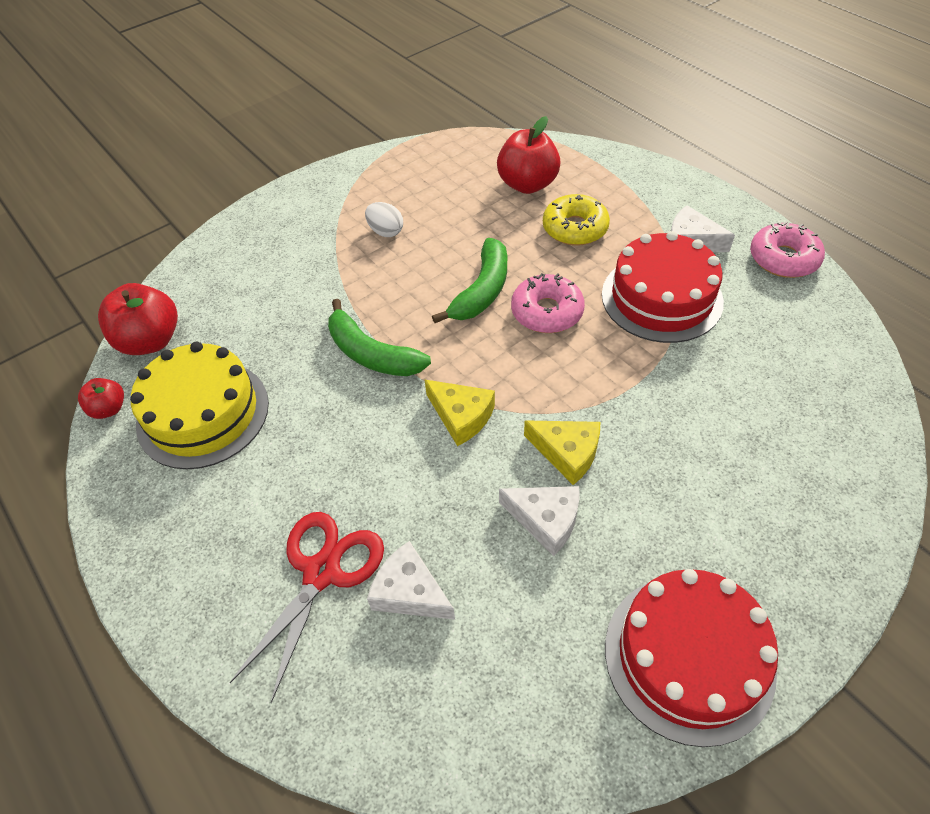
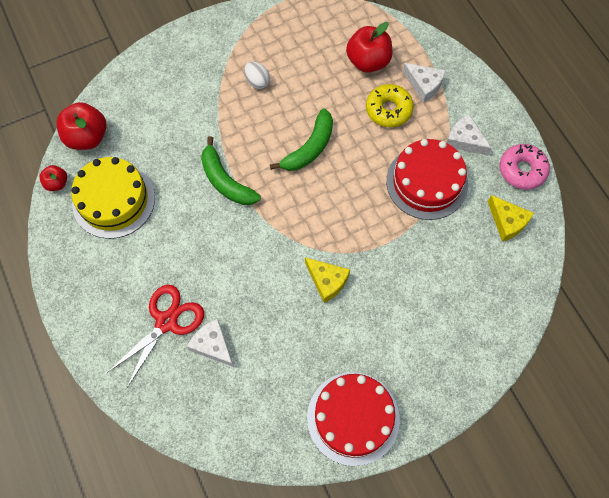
camera: 10 degrees right, 15 degrees up
(461, 416) = (270, 240): yellow cheese -> yellow cheese (507, 222)
(545, 520) = (301, 321): white cheese -> white cheese (424, 85)
(547, 312) = (347, 175): pink donut -> none

